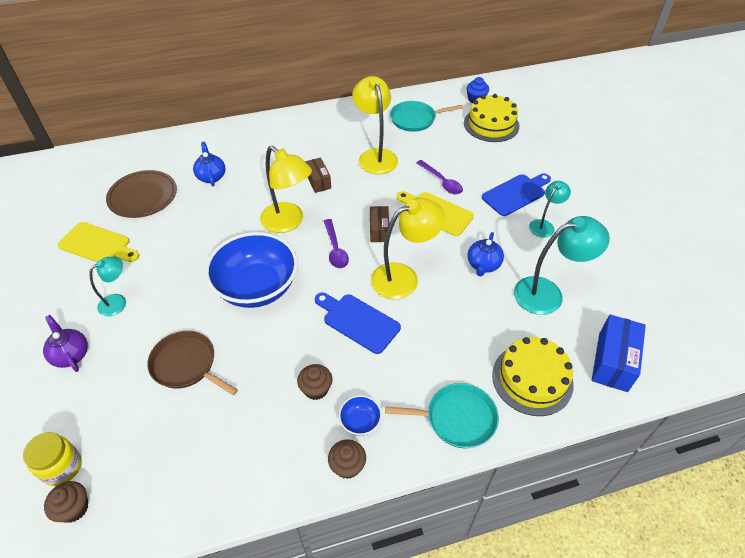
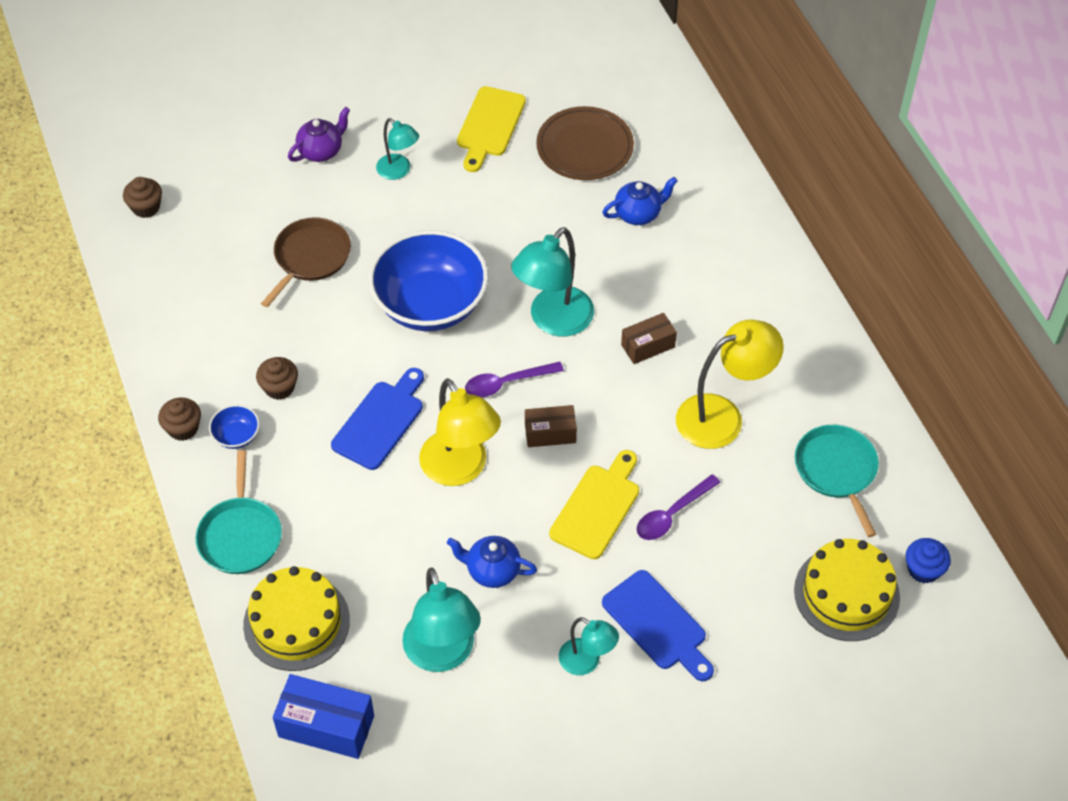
camera: 85 degrees right, 5 degrees up
(62, 467) = (188, 185): yellow jar -> none
(288, 222) = (553, 321): yellow lamp -> turquoise lamp

